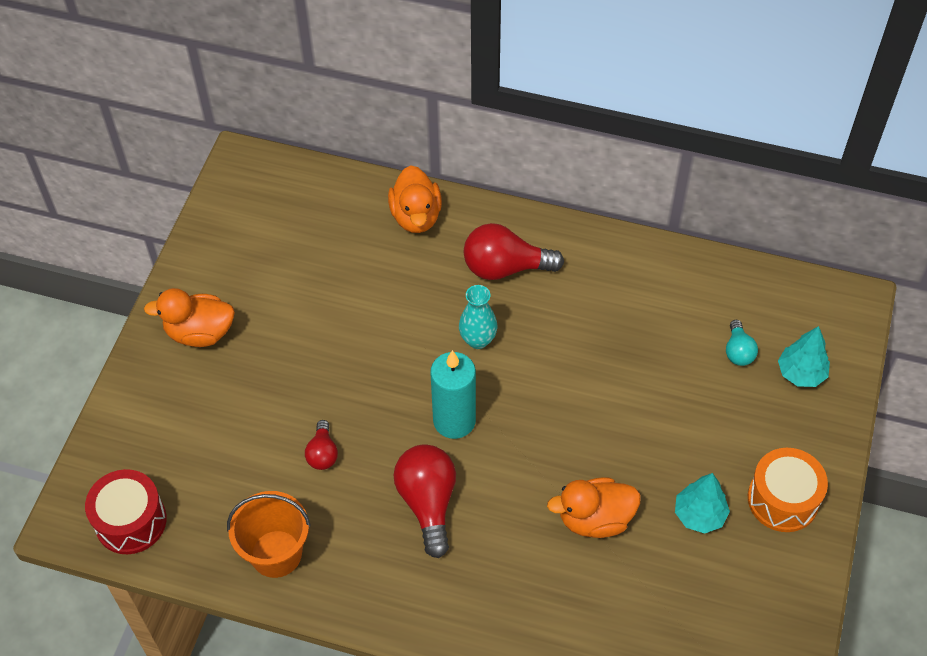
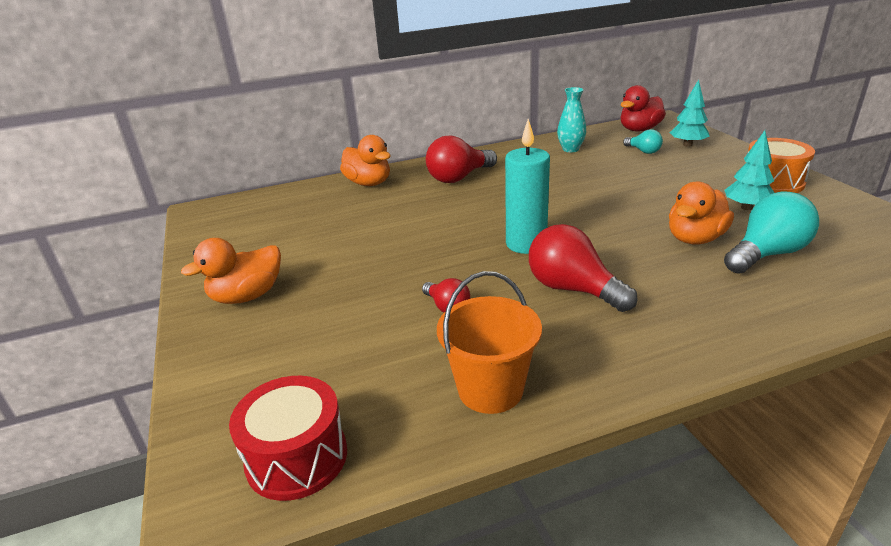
camera: 35 degrees left, 25 degrees down
(478, 340) = (486, 207): turquoise vase -> turquoise vase (570, 149)
(623, 580) = (766, 254): none -> turquoise light bulb
(794, 304) = (639, 129): none -> red duck

